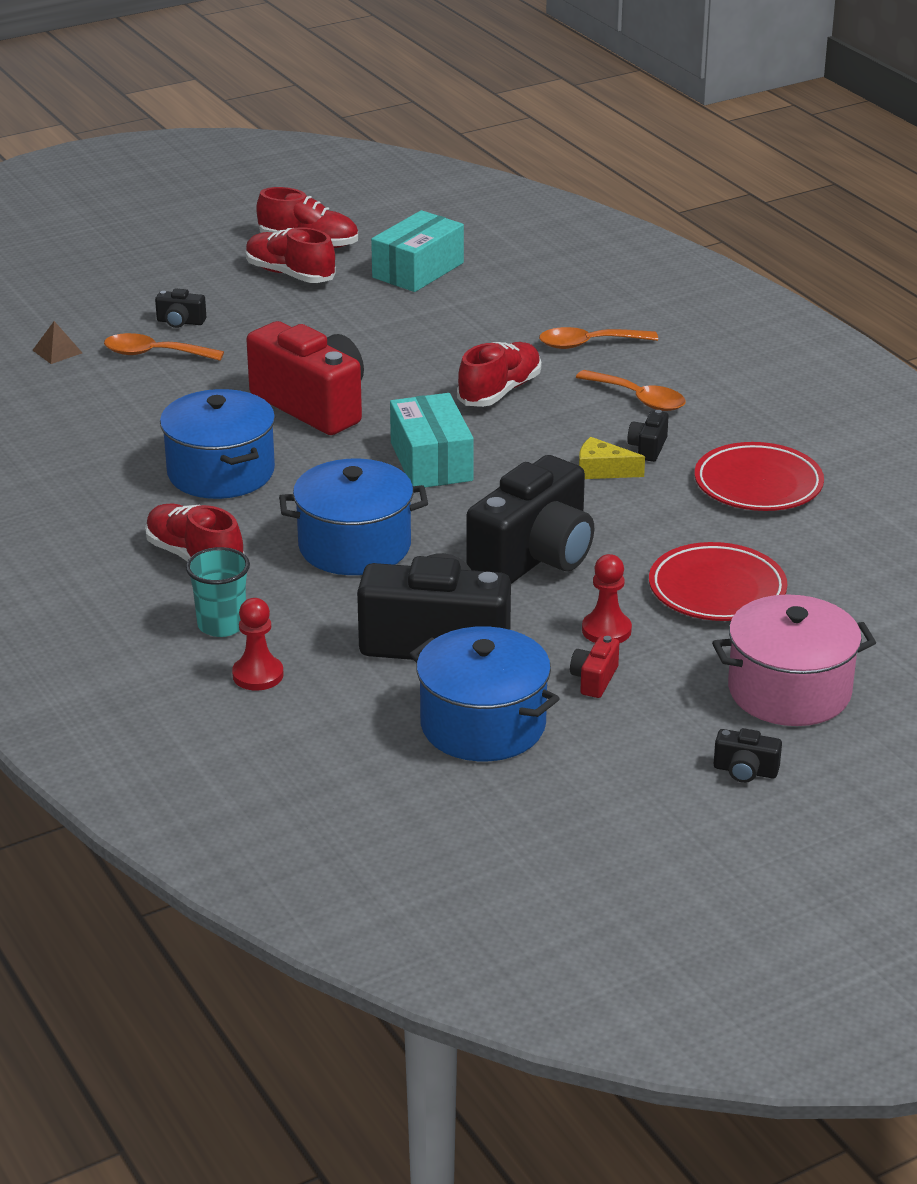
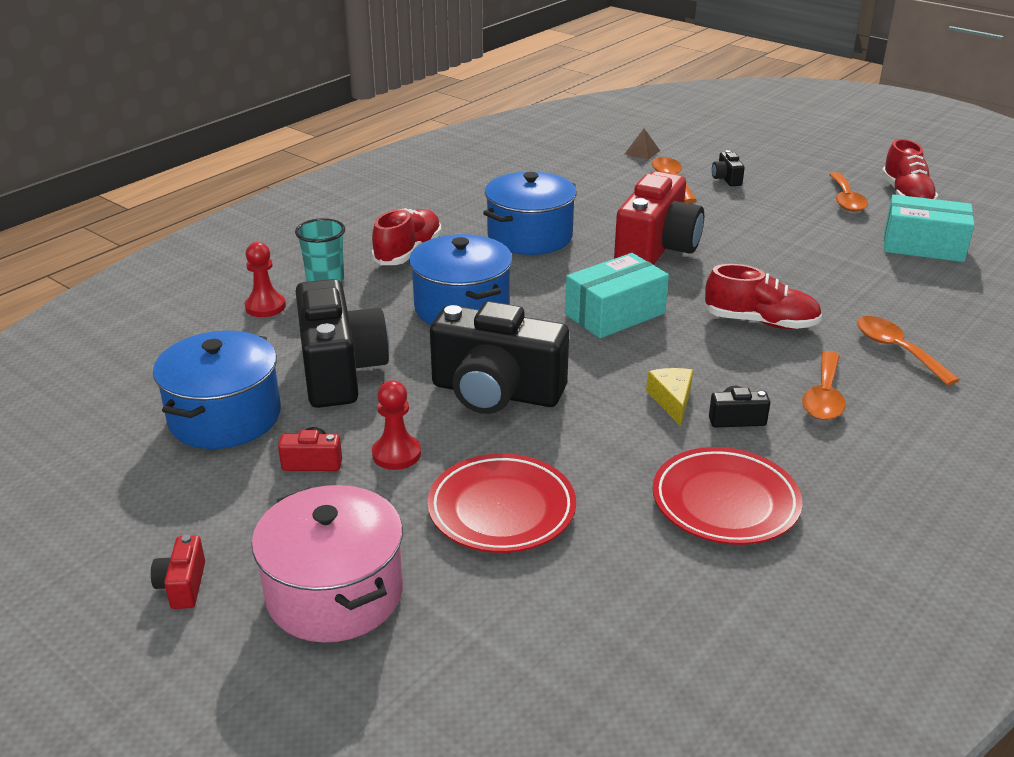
camera: 70 degrees right, 0 degrees up
(290, 274) = (846, 199): red shoe -> orange spoon
(745, 771) = (182, 585): black camera -> red camera

